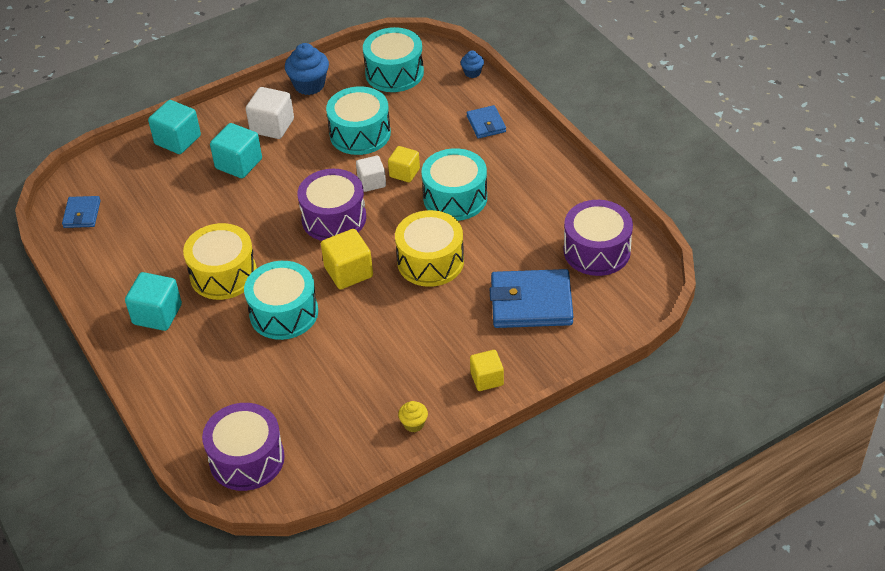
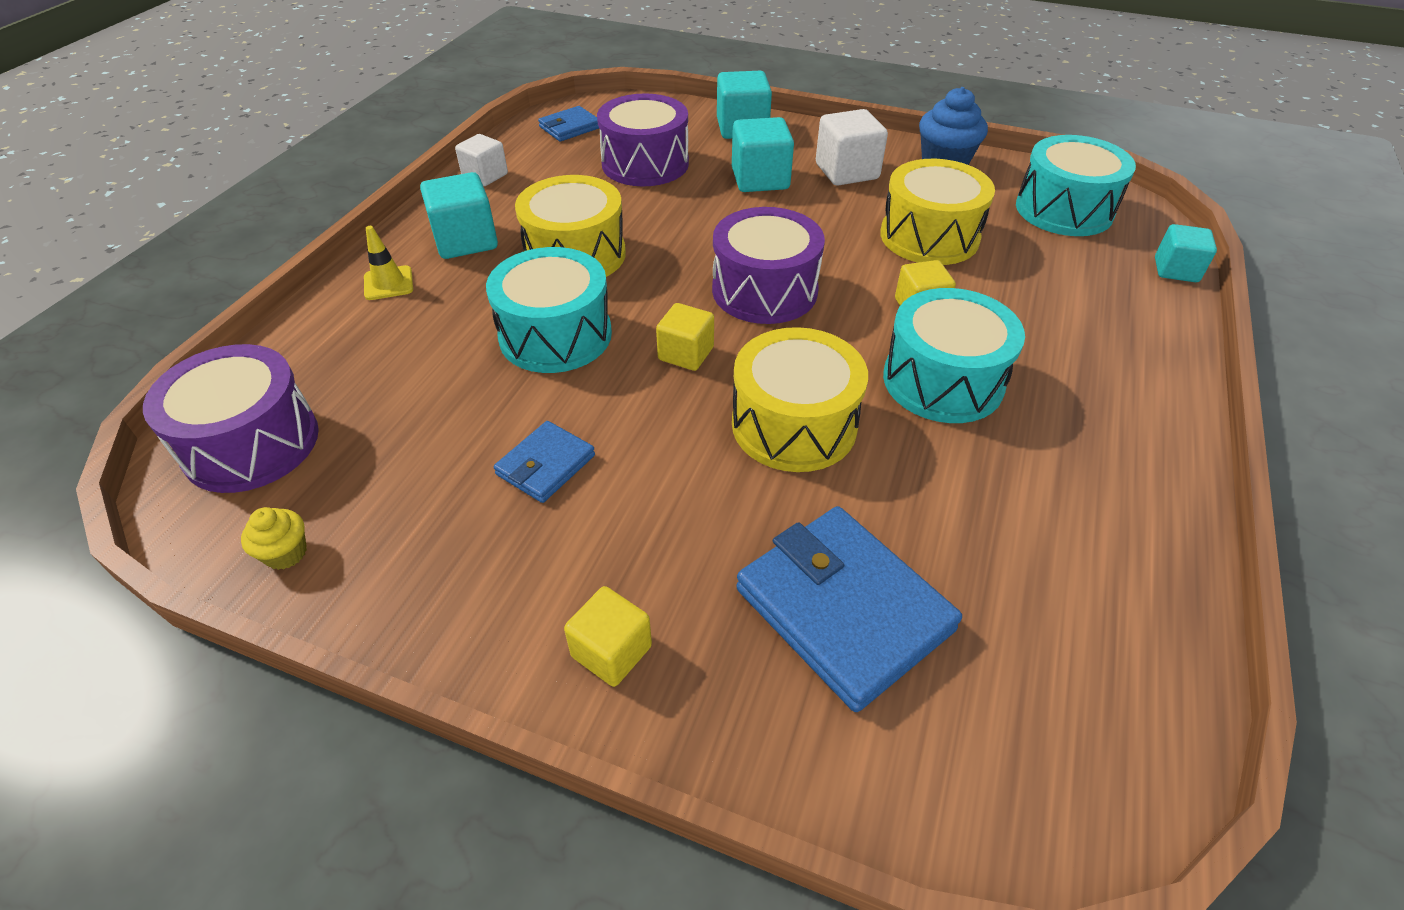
camera: 50 degrees right, 0 degrees up
(163, 363) = (388, 283): none -> yellow traffic cone
(348, 272) = (686, 354): yellow cube -> yellow cube, size x0.66
(360, 134) = (929, 236): turquoise drum -> yellow drum
(372, 182) = (865, 288): white cube -> white cube (485, 176)
(414, 424) = (434, 604): yellow cupcake -> yellow cupcake (286, 553)
(472, 73) = (1176, 270): blue cupcake -> turquoise cube
(486, 124) = (1115, 333): blue wallet -> blue wallet (546, 465)
(597, 251) = (1067, 637): purple drum -> purple drum (645, 164)

